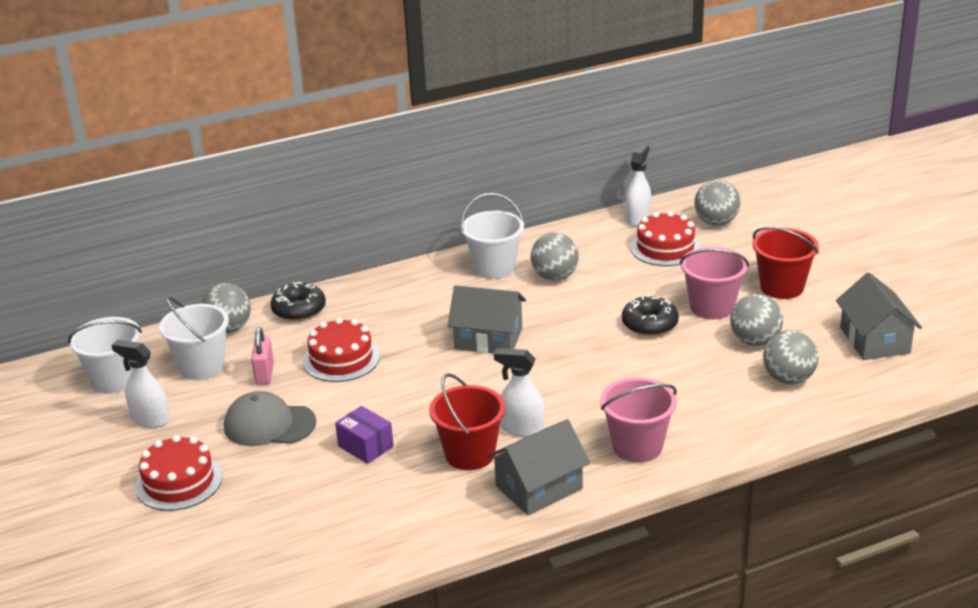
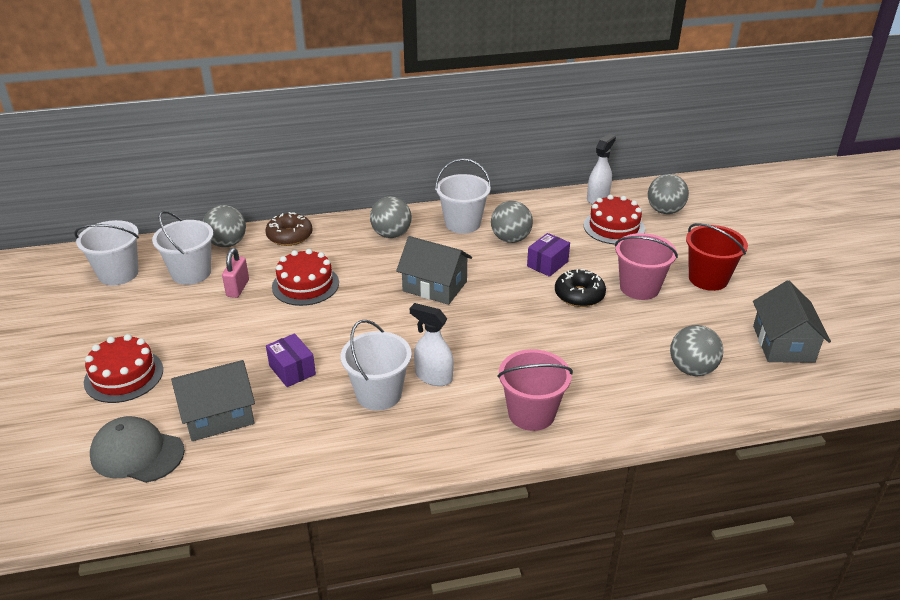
camera: 10 degrees right, 5 degrees up
(150, 419) = (128, 313): white spray bottle -> none
(269, 425) = (221, 335): grey cap -> grey cap (137, 453)
(299, 310) = (289, 236): black donut -> brown donut
(470, 454) = (378, 394): red bucket -> white bucket
(539, 487) = (428, 439): grey house -> grey house (218, 415)
(604, 297) = (547, 264): none -> purple box
(755, 341) = (670, 326): grey ball -> grey ball (391, 234)

